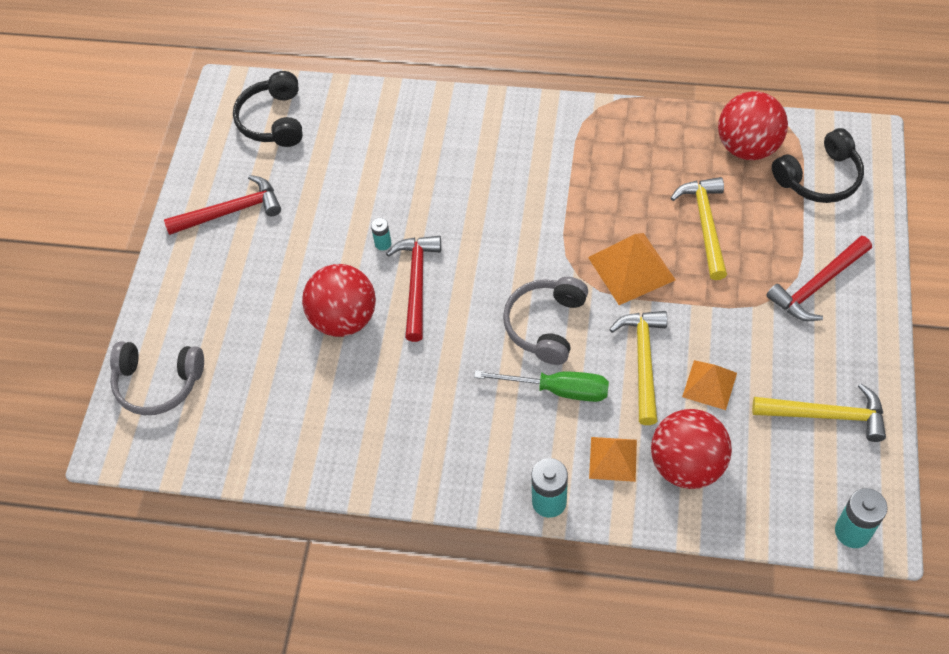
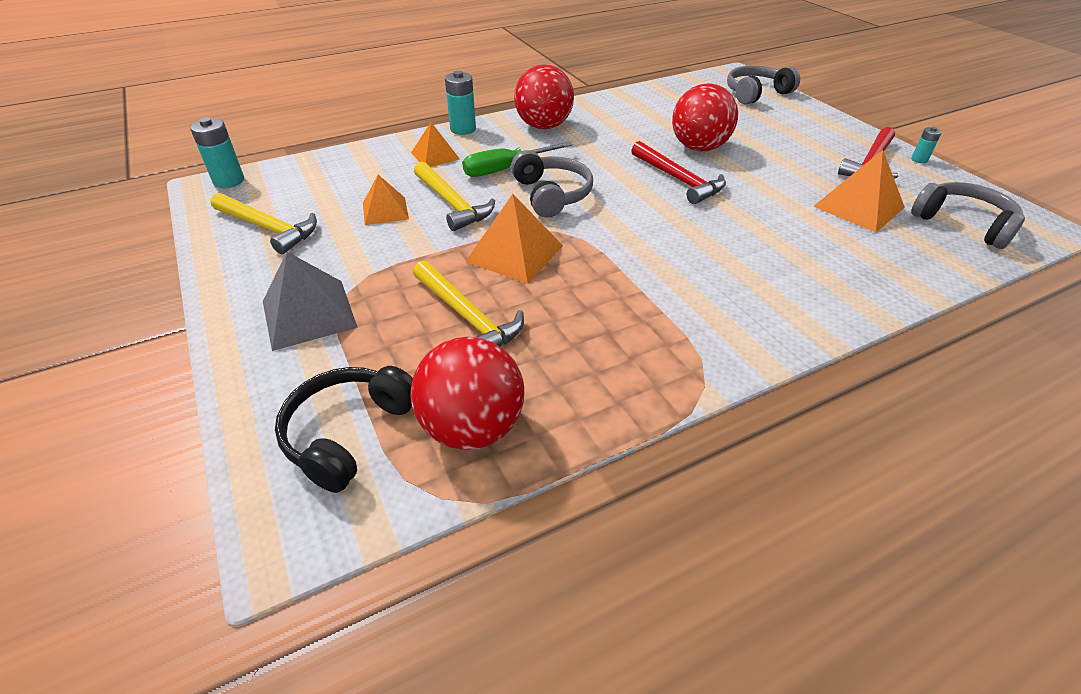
camera: 140 degrees right, 15 degrees down
(273, 120) = (963, 223): black headphones -> grey headphones
(318, 174) = (859, 206): none -> orange pyramid
(383, 243) = (737, 189): turquoise battery -> turquoise battery (919, 160)
(687, 465) = (377, 169): red ball -> red ball (544, 126)
(817, 285) = (309, 314): red hammer -> grey pyramid
(826, 415) = (268, 228): yellow hammer -> yellow hammer turned 120 degrees counterclockwise

